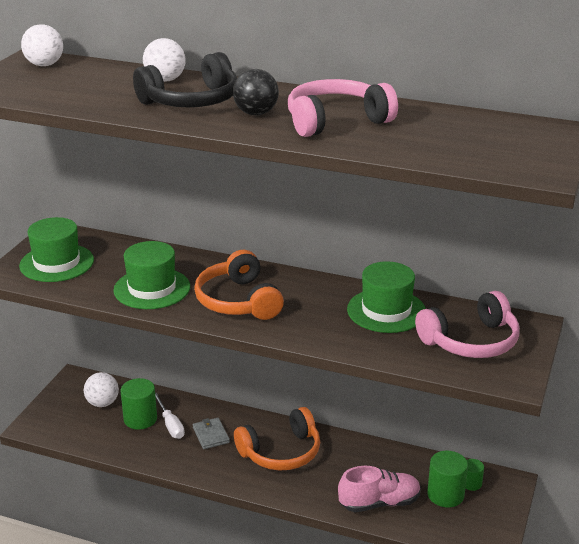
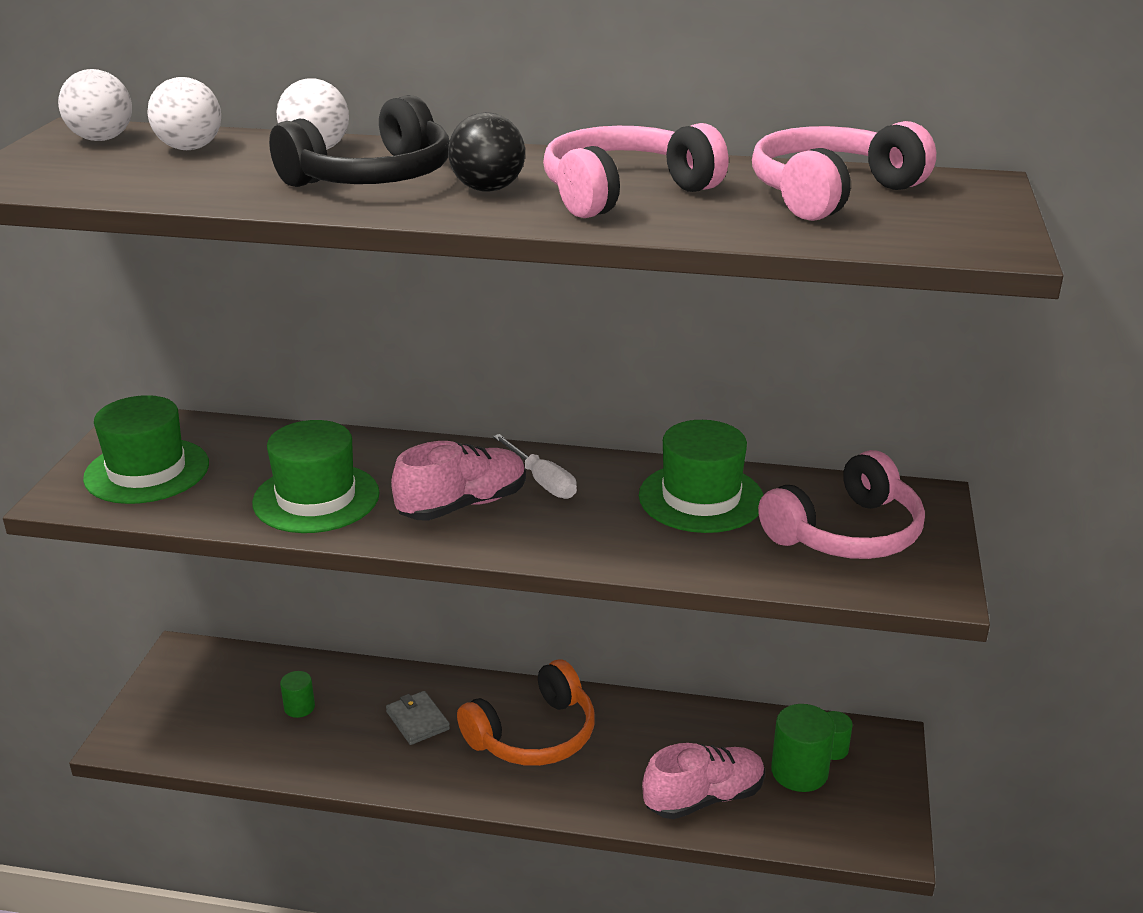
camera: 10 degrees left, 0 degrees up
(102, 403) = (233, 688): white ball -> white ball (190, 148)
(140, 419) = (299, 707): green cylinder -> green cylinder, size x0.57
(170, 425) = (350, 712): white screwdriver -> white screwdriver (542, 481)
(238, 301) = (463, 505): orange headphones -> pink shoe
(461, 130) = (831, 193): none -> pink headphones

